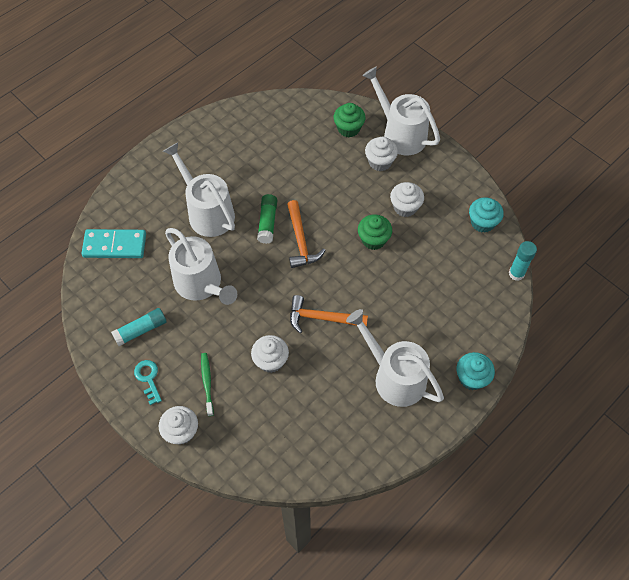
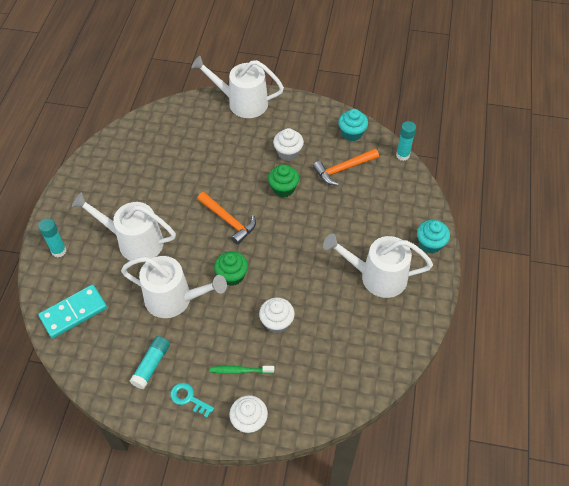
camera: 35 degrees left, 5 degrees down
(142, 184) = (59, 251): none -> turquoise glue stick
(207, 383) = (240, 370): green toothbrush -> green toothbrush turned 45 degrees counterclockwise
(267, 222) = (191, 221): green glue stick -> none
(322, 318) = (290, 267): orange hammer -> orange hammer (343, 169)
(348, 128) = (199, 119): green cupcake -> green cupcake (232, 275)
(380, 162) = (243, 130): white cupcake -> none

